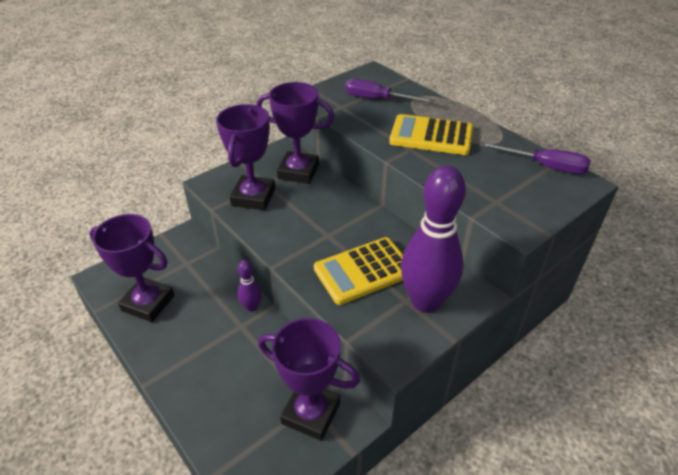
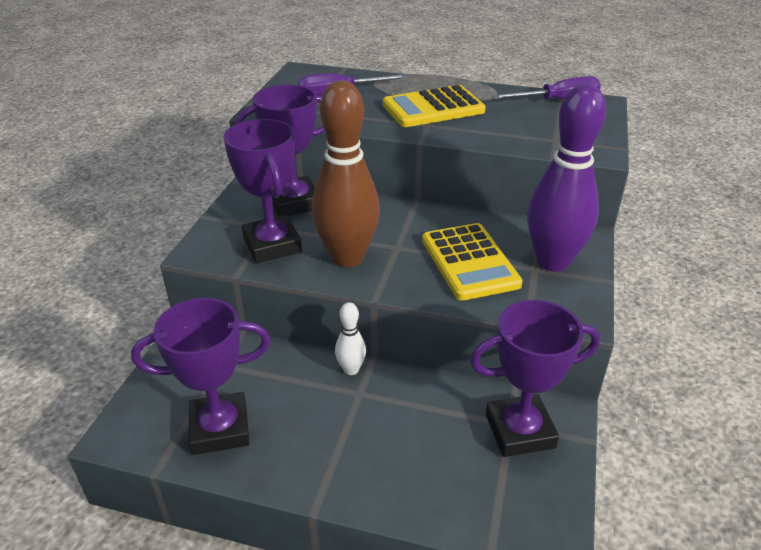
camera: 35 degrees left, 5 degrees down
(251, 307) = (351, 369): purple bowling pin -> white bowling pin
(288, 228) = (347, 257): none -> brown bowling pin
(363, 271) = (469, 262): yellow calculator -> yellow calculator turned 45 degrees counterclockwise

